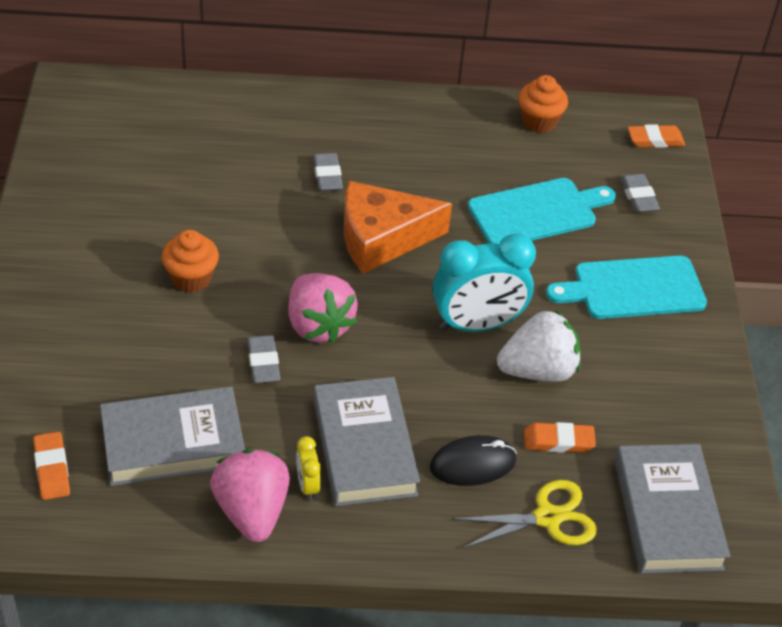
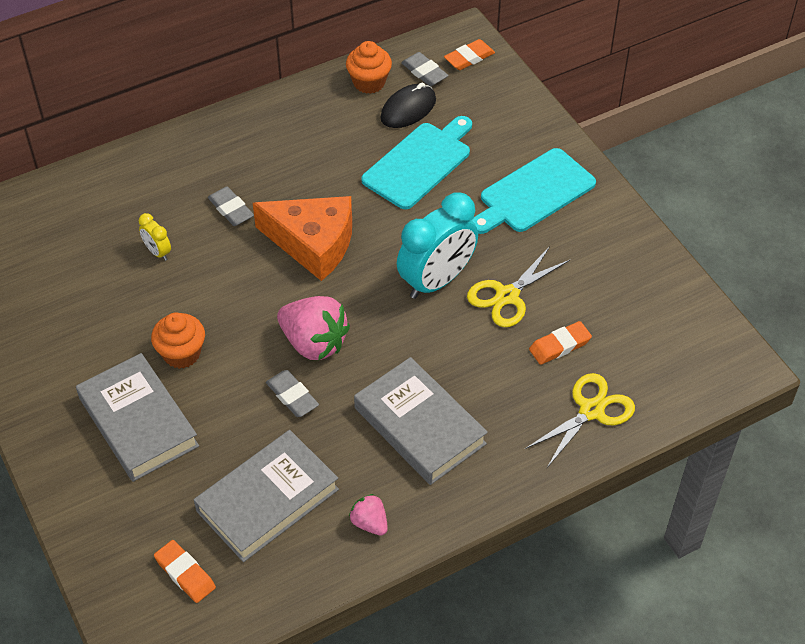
camera: 25 degrees left, 5 degrees up
(252, 511) = (370, 523): pink strawberry -> pink strawberry, size x0.52
(307, 485) = (398, 479): yellow clock -> yellow clock (157, 252)
(382, 238) = (313, 243): orange cheese -> orange cheese turned 120 degrees counterclockwise
(473, 464) = (509, 397): black mouse -> black mouse (408, 109)
(538, 370) = (507, 296): white strawberry -> yellow scissors
(638, 196) = (488, 113): grey eraser -> grey eraser (424, 72)
(667, 514) = (673, 363): grey book -> grey book (138, 422)

